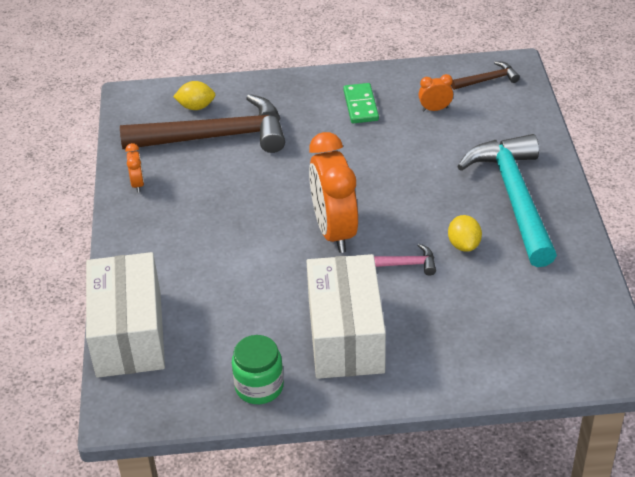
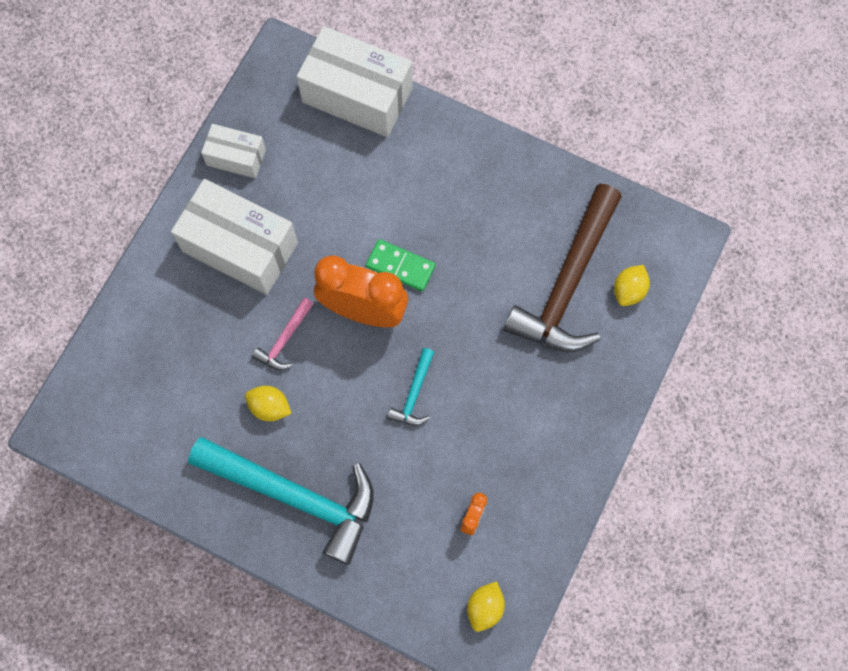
camera: 120 degrees right, 30 degrees up
(138, 184) = (541, 184): orange clock -> none
(259, 387) = (236, 157): green jar -> white box
(360, 105) = (527, 447): green domino -> green domino (400, 266)
(376, 174) = (414, 394): none -> turquoise hammer
(488, 80) = (485, 607): brown hammer -> yellow lemon

